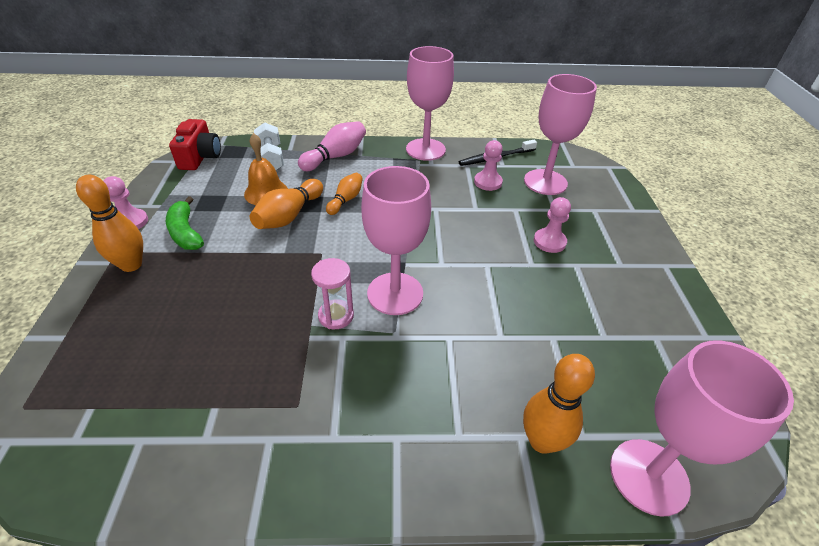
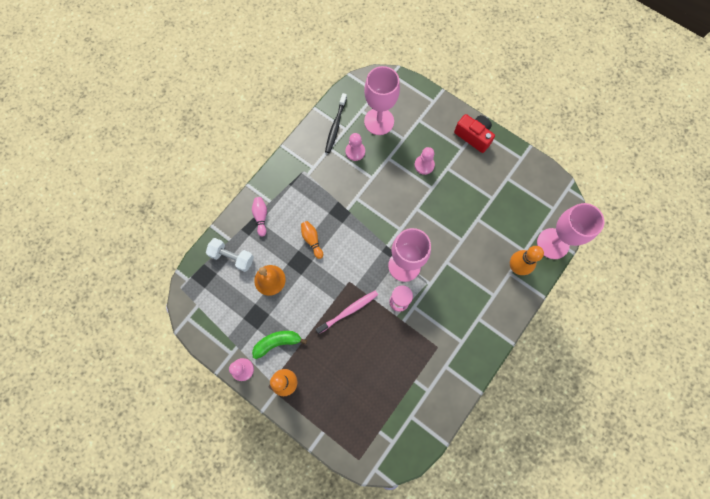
camera: 50 degrees left, 30 degrees up
(186, 232) = (277, 343): green banana -> green banana turned 150 degrees clockwise
(200, 157) = (195, 300): red camera -> red camera (473, 136)
(278, 272) = (348, 311): none -> pink toothbrush
(289, 216) = (303, 280): orange bowling pin -> none
(335, 157) = (261, 217): pink bowling pin -> pink bowling pin, size x0.64
(425, 149) = (295, 158): pink goblet -> none

